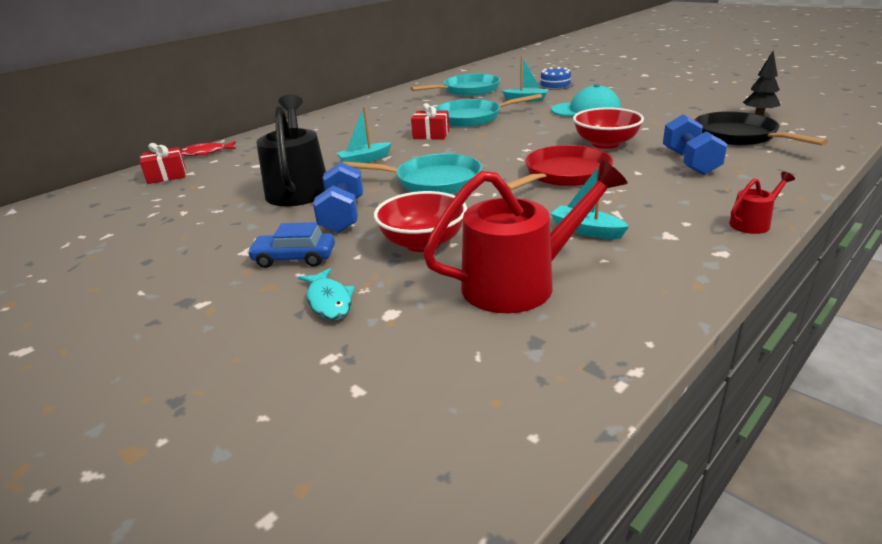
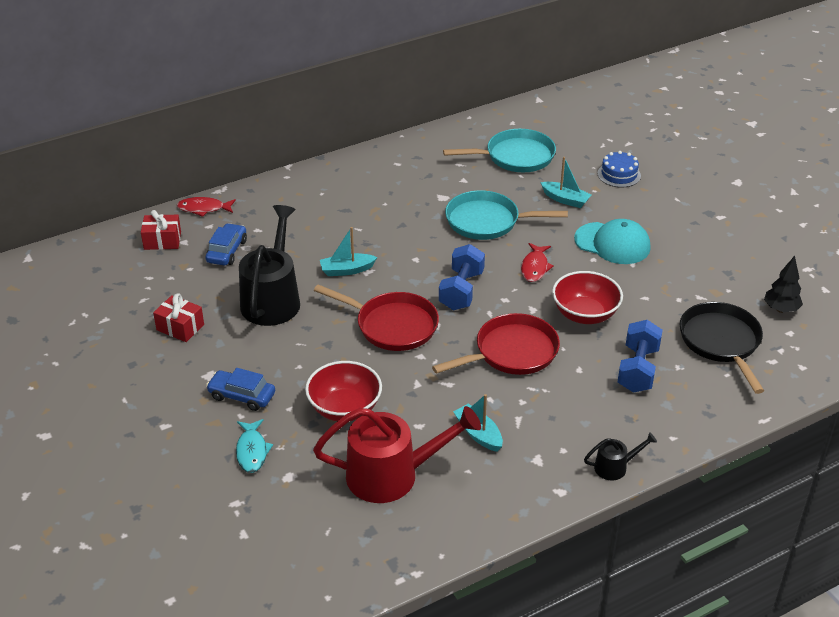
camera: 15 degrees right, 10 degrees up
(237, 170) = (227, 251): none -> blue car
(343, 216) = (296, 352): blue dumbbell -> blue dumbbell (461, 290)
(431, 135) = (429, 243): red gift -> red gift (180, 327)
(432, 181) = (392, 325): turquoise pan -> red pan
(535, 130) = (535, 267): none -> red fish
(753, 223) = (615, 467): red watering can -> black watering can

